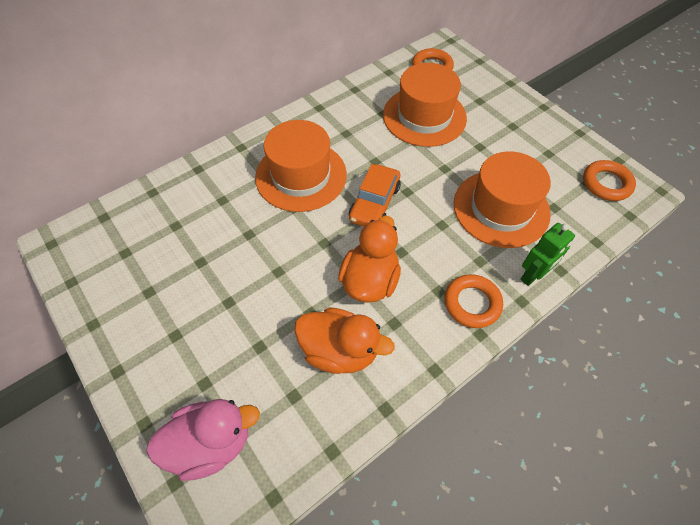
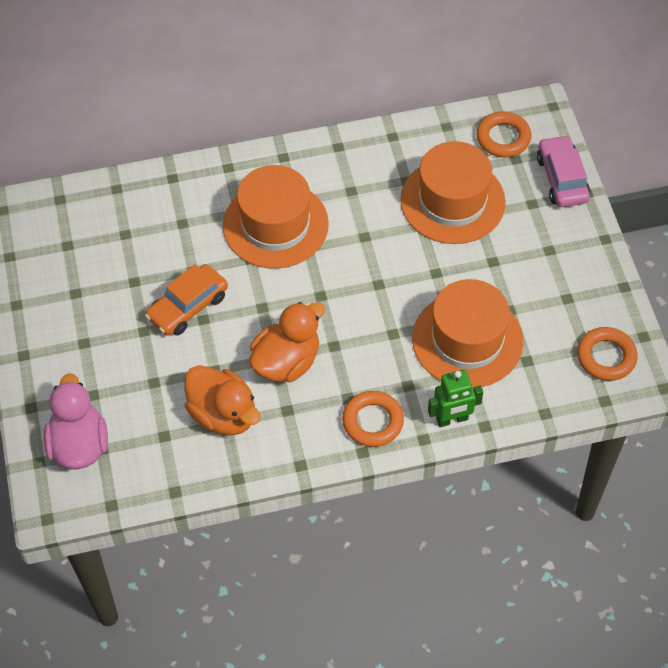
camera: 25 degrees right, 0 degrees up
(211, 443) = (79, 445): pink duck -> pink duck turned 105 degrees counterclockwise
(374, 203) = (336, 284): orange car -> orange car (188, 307)
(488, 79) = (562, 179): none -> pink car

